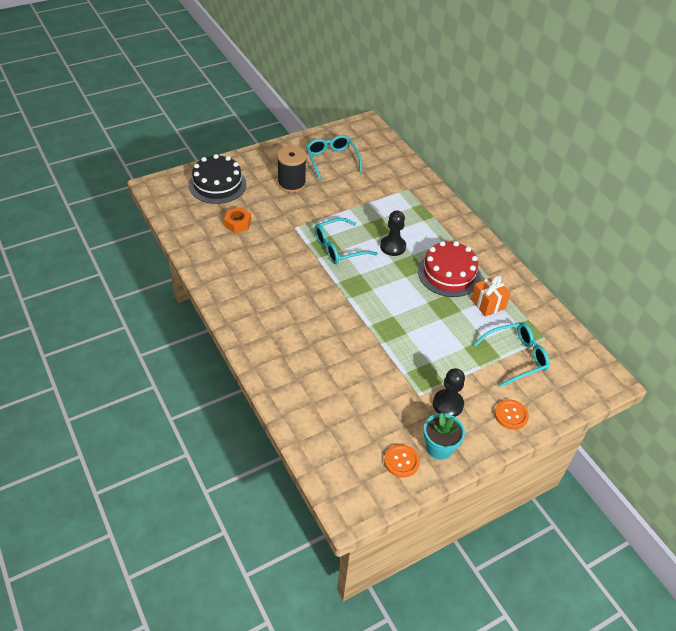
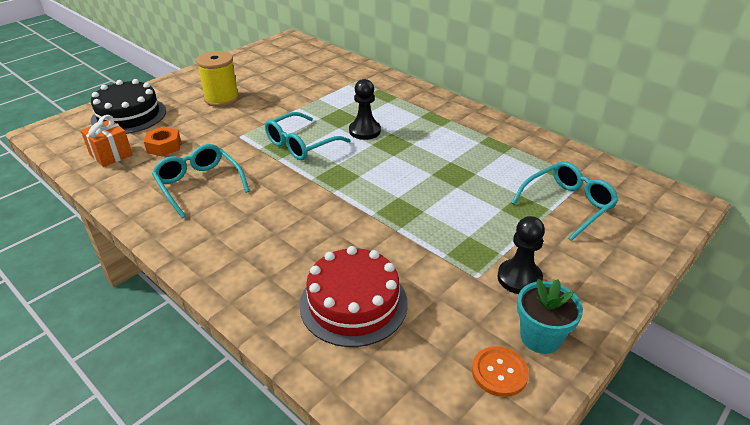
camera: 15 degrees left, 10 degrees down
(291, 184) = (222, 99): black spool -> yellow spool
(332, 160) = (262, 72): turquoise glasses -> turquoise glasses (199, 185)
(449, 274) = (441, 142): red cake -> red cake (353, 303)
(488, 304) = (502, 160): orange gift -> orange gift (111, 155)
(511, 415) = (604, 269): orange button -> none

